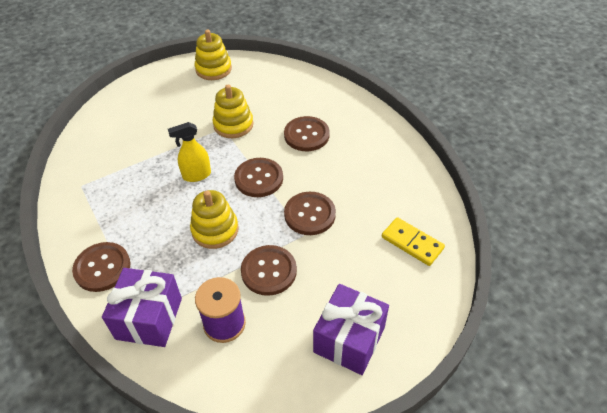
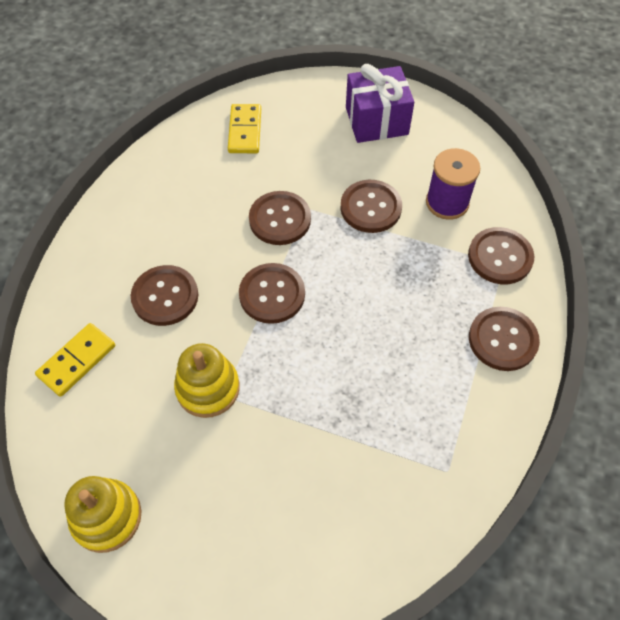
camera: 130 degrees left, 10 degrees up
(149, 318) = (500, 257): purple gift -> brown button
(196, 175) = (320, 359): yellow spray bottle -> none
(215, 230) = (370, 281): yellow stacking toy -> none
(302, 89) = (77, 361): none -> yellow domino

